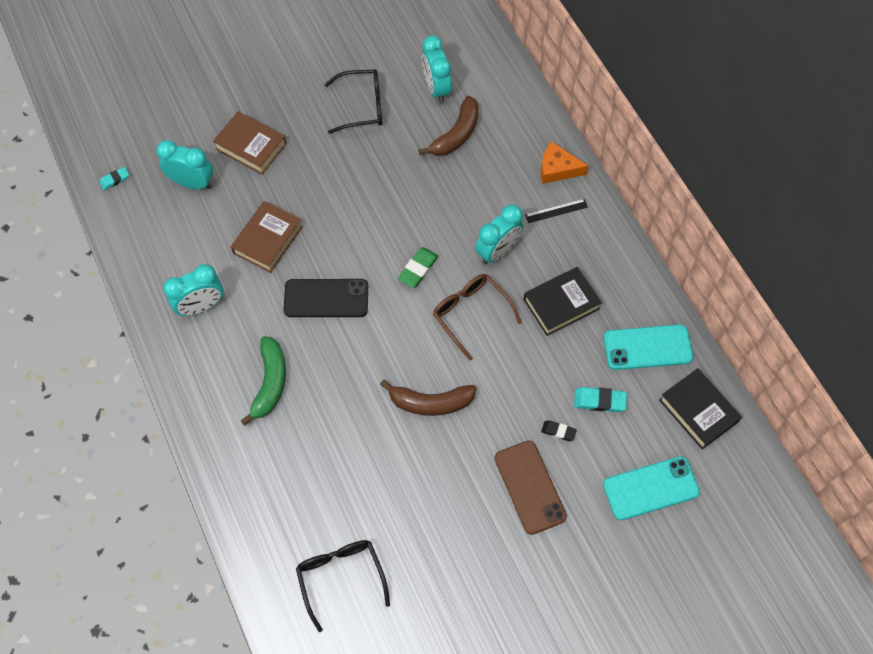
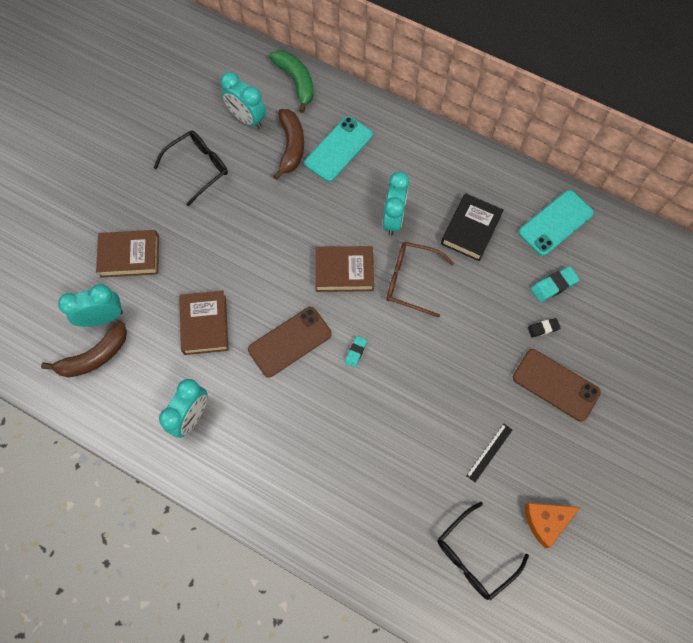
camera: 35 degrees left, 5 degrees up
(115, 180) = (30, 358): turquoise eraser -> turquoise eraser (355, 352)
(270, 383) = (298, 440): green banana -> green banana (296, 82)
(326, 298) = (290, 342): black phone -> brown phone
(341, 577) = (474, 556): black glasses -> black glasses turned 75 degrees counterclockwise
(418, 269) = (344, 271): green eraser -> brown book
(430, 402) = (434, 370): brown banana -> brown banana (94, 357)
(556, 211) = (412, 160): black ruler -> black ruler (489, 452)
(557, 169) = (388, 127): orange cheese -> orange cheese (546, 521)
(650, 488) = (637, 326): turquoise phone -> turquoise phone (339, 149)
(698, 411) = (625, 247): black book -> none

